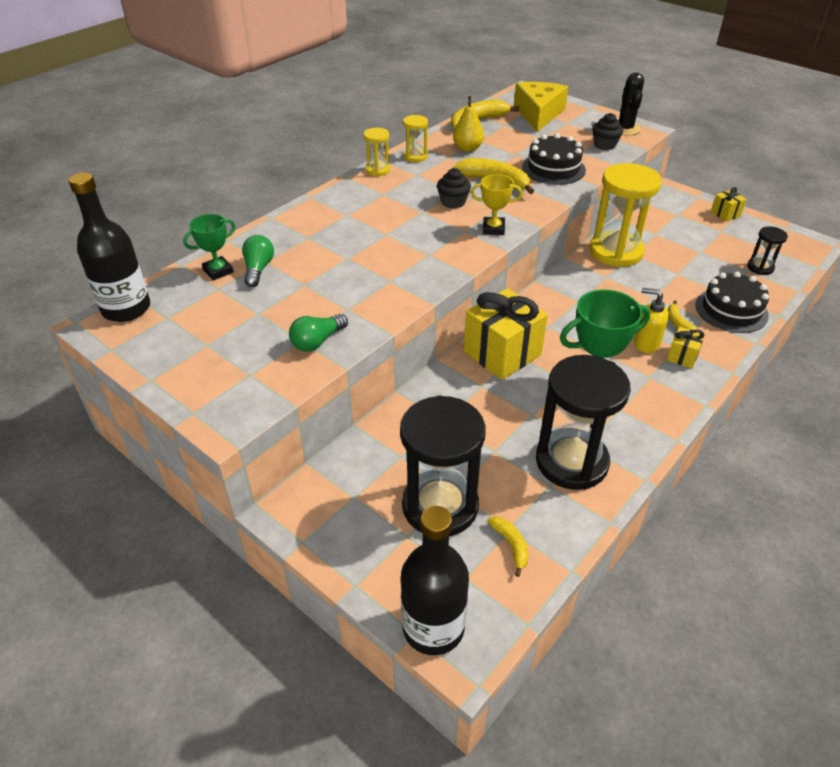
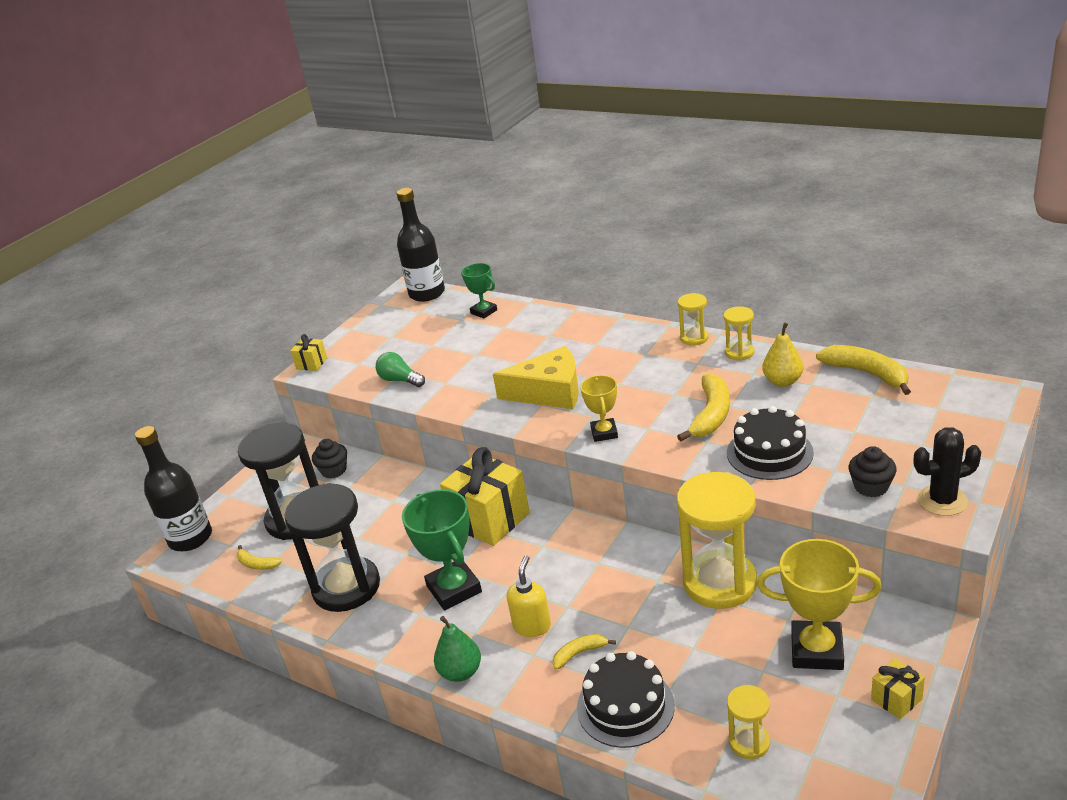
camera: 85 degrees right, 10 degrees down
(258, 269) = (491, 327): green light bulb -> none
(453, 202) = (648, 397): black cupcake -> black cupcake (334, 470)
(511, 545) = (257, 564): yellow banana -> yellow banana turned 60 degrees clockwise
(538, 114) = (929, 416): yellow cheese -> yellow cheese (549, 392)
(682, 356) = (515, 659): yellow gift -> yellow gift (311, 364)
(684, 230) = (816, 650): none -> yellow trophy
(694, 389) = (461, 672): none -> green pear
(760, 267) = (749, 742): black hourglass -> yellow hourglass

